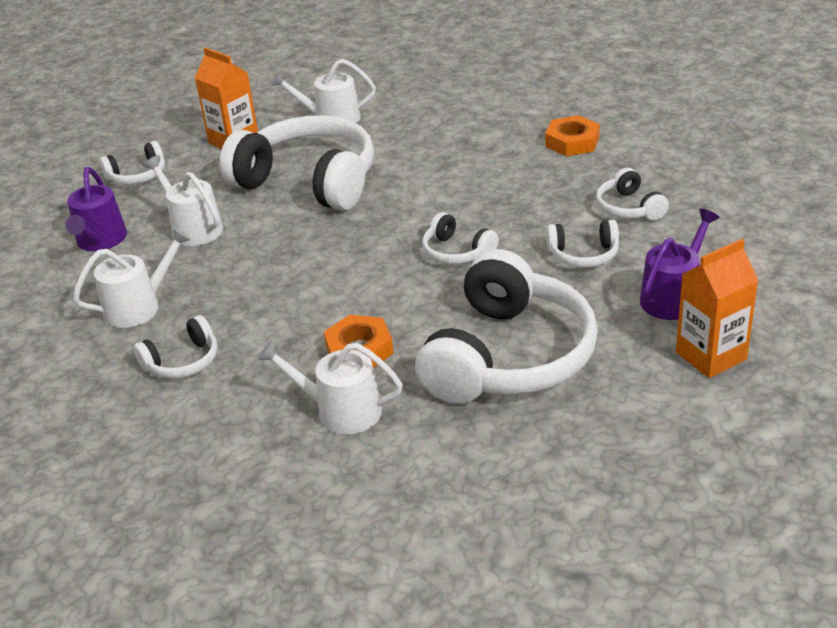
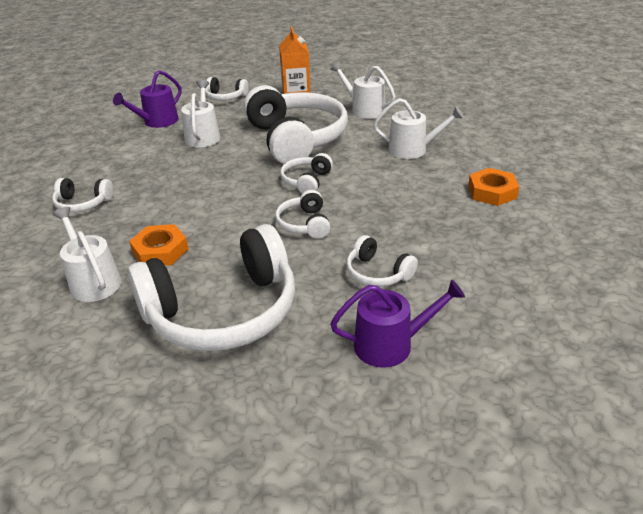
camera: 40 degrees right, 0 degrees up
(138, 307) = (115, 163): white watering can -> white watering can (412, 150)
(629, 208) = (461, 259): white headphones -> white headphones (306, 181)
(711, 356) = (346, 410): orange carton -> none

